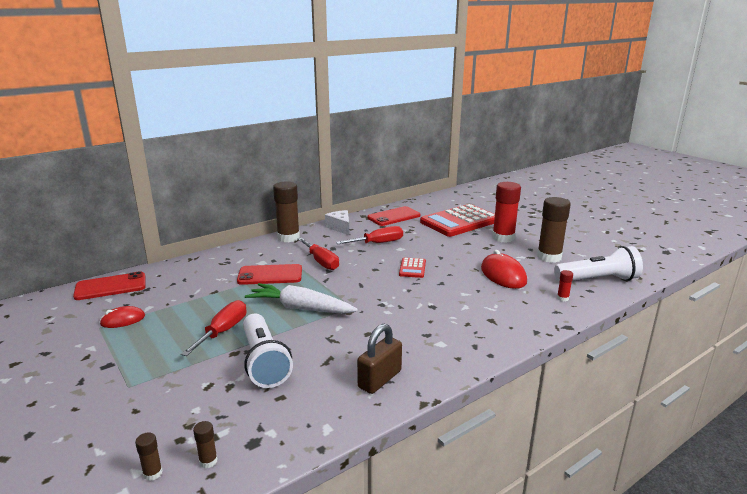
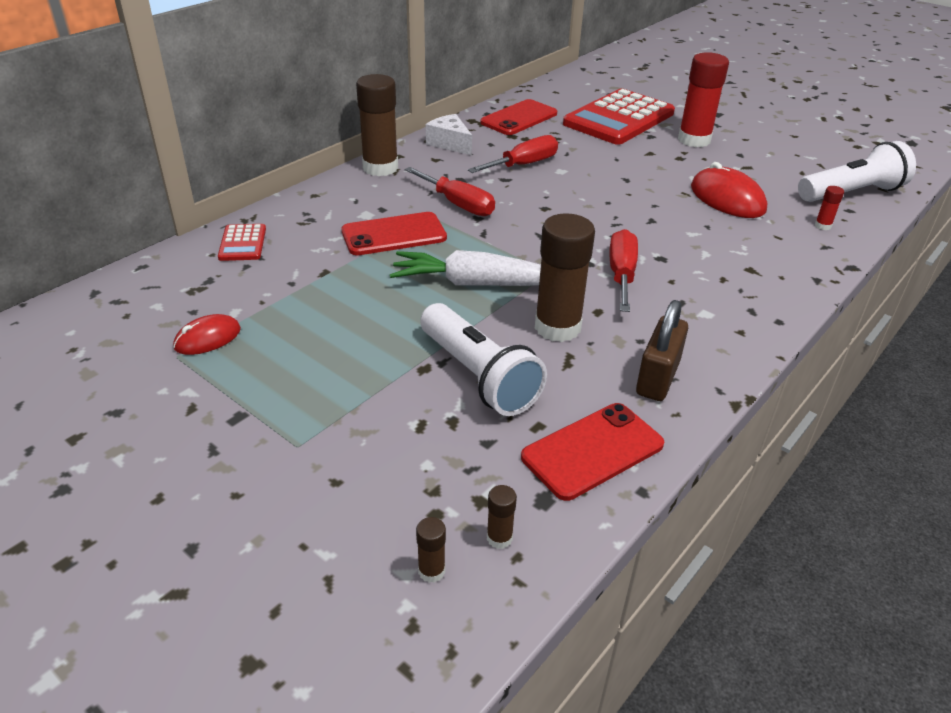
camera: 15 degrees left, 15 degrees up
(111, 287) = (144, 283): red phone -> red phone (592, 451)
(223, 331) = (384, 336): red screwdriver -> red screwdriver (621, 274)
(412, 268) = (597, 201): red calculator -> red calculator (242, 243)
(549, 257) = (771, 165): brown glue stick -> brown glue stick (557, 327)

